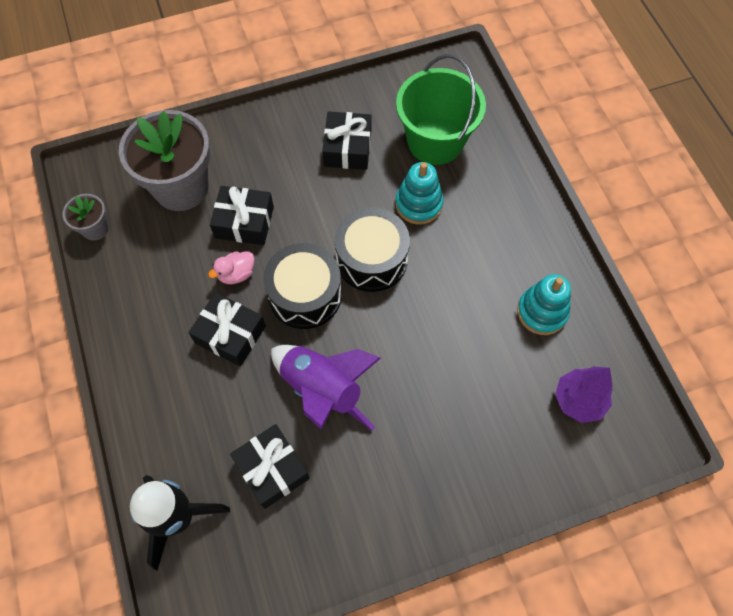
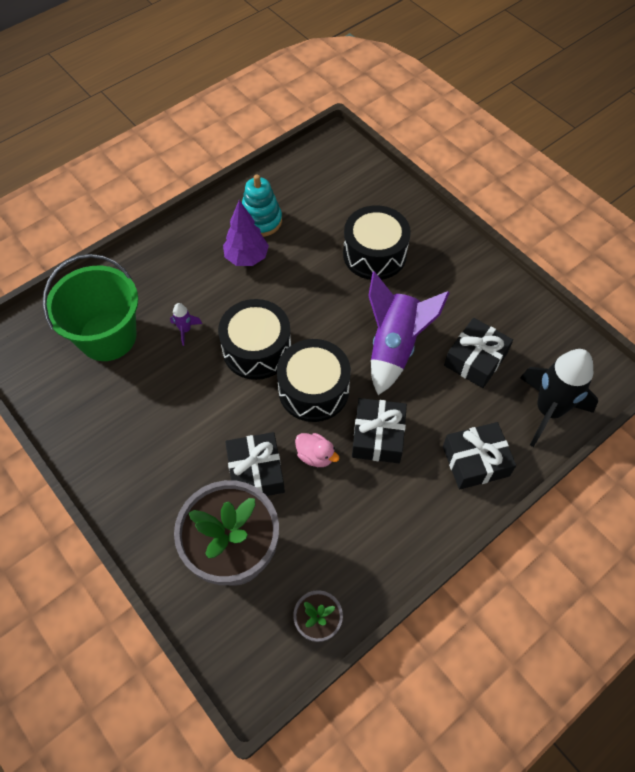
camera: 110 degrees left, 5 degrees down
(347, 148) = (136, 409): black gift -> black gift (475, 461)
(418, 204) = (185, 330): turquoise stacking toy -> purple rocket
(454, 418) = (374, 254): none -> black drum
(578, 401) = (325, 186): purple tree -> purple tree (247, 258)

